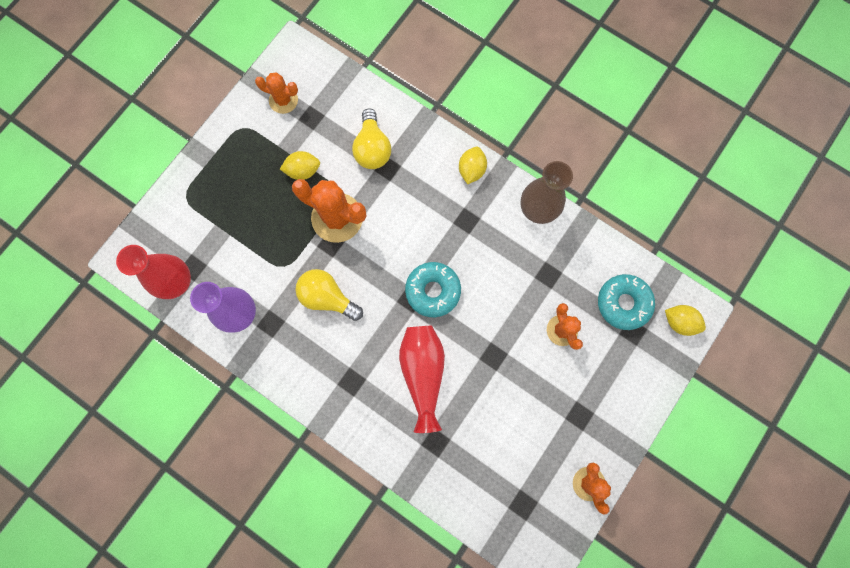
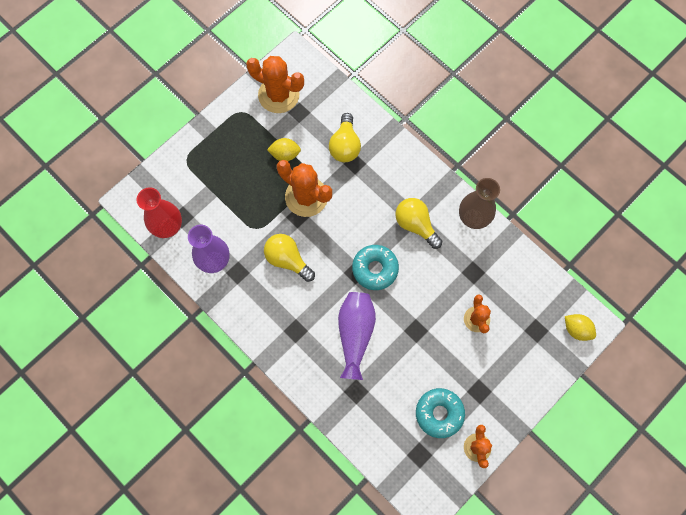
camera: 10 degrees right, 5 degrees down
(283, 100) = (278, 95): orange cactus -> orange cactus, size x1.70
(423, 373) = (355, 334): red vase -> purple vase
(471, 170) = (424, 176): yellow lemon -> none
(471, 230) = (416, 225): none -> yellow light bulb
(623, 303) = (532, 306): turquoise donut -> turquoise donut (439, 413)

